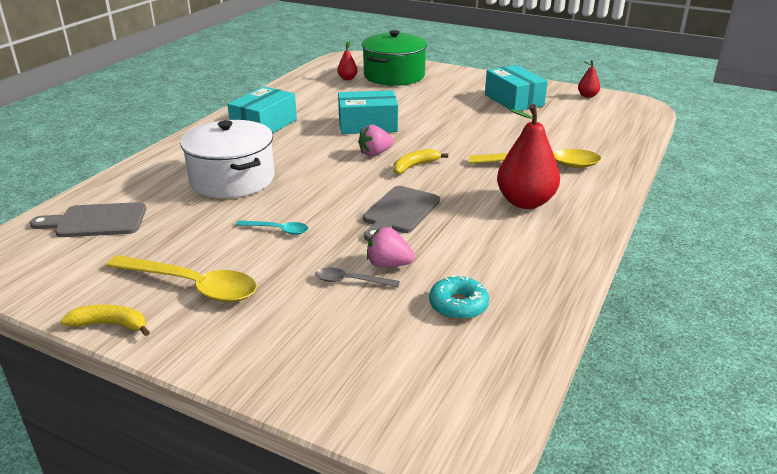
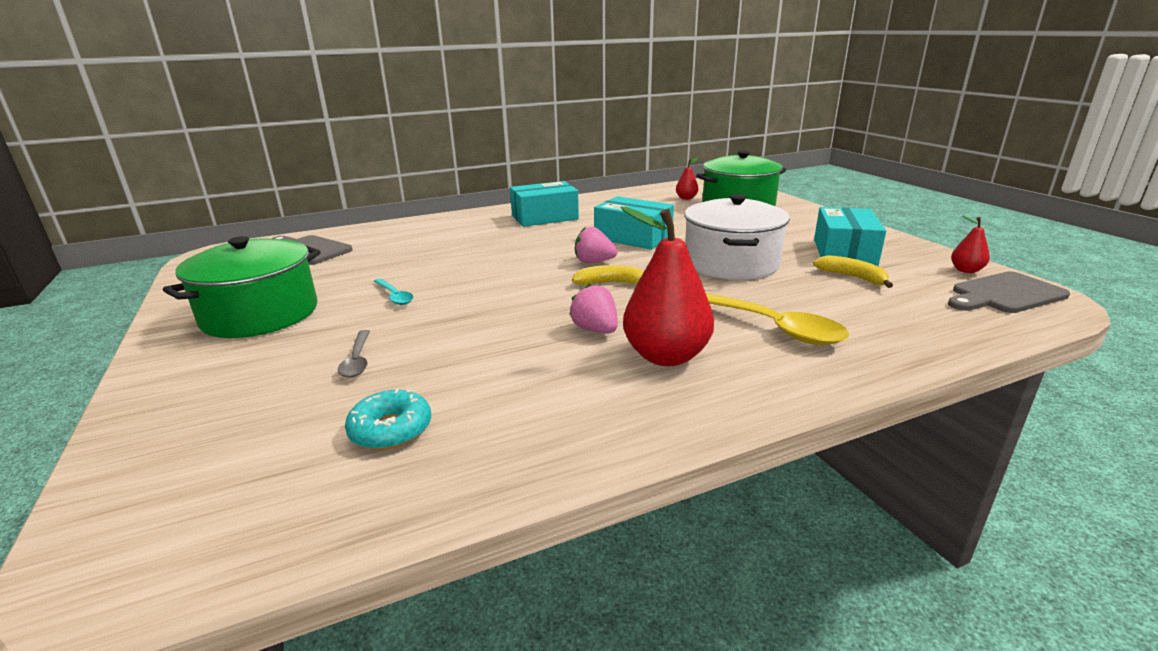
camera: 40 degrees right, 5 degrees down
(111, 325) = (169, 320): yellow banana -> yellow banana (852, 277)
(192, 286) = (260, 314): yellow spoon -> green pot
(232, 179) = (442, 249): white pot -> white pot (731, 263)
(351, 281) = (357, 360): grey spoon -> grey spoon turned 150 degrees counterclockwise
(388, 264) = (414, 360): pink strawberry -> pink strawberry (595, 330)
(399, 212) = (515, 318): grey cutting board -> grey cutting board (1004, 294)

